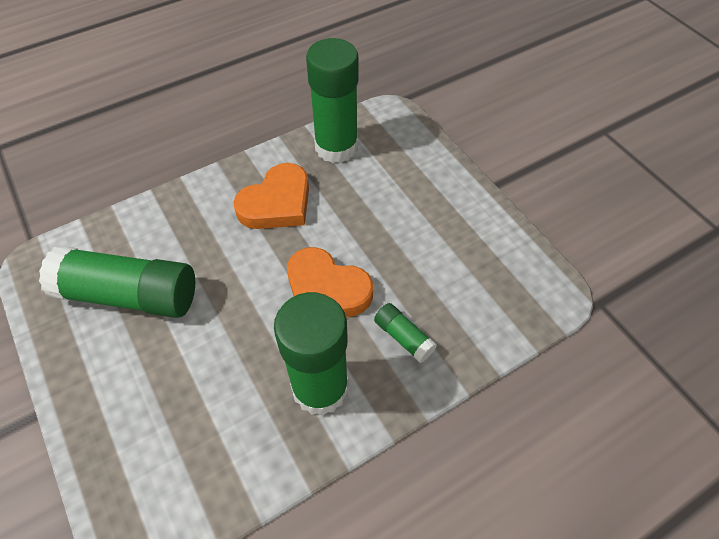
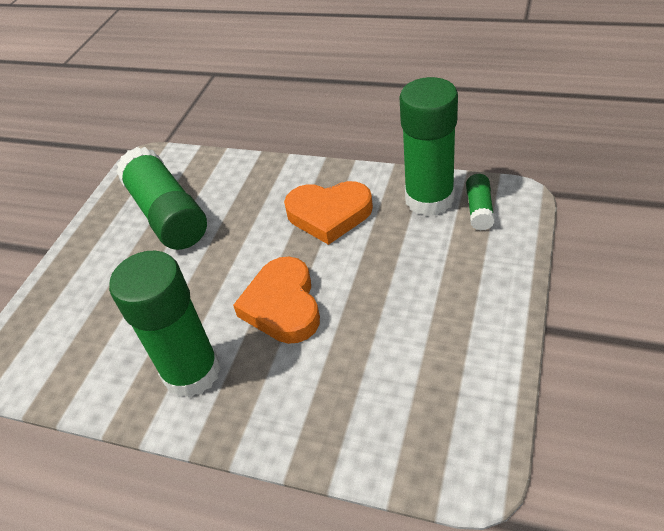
camera: 55 degrees right, 10 degrees down
(403, 337) = (292, 388): green glue stick -> green glue stick (479, 209)

